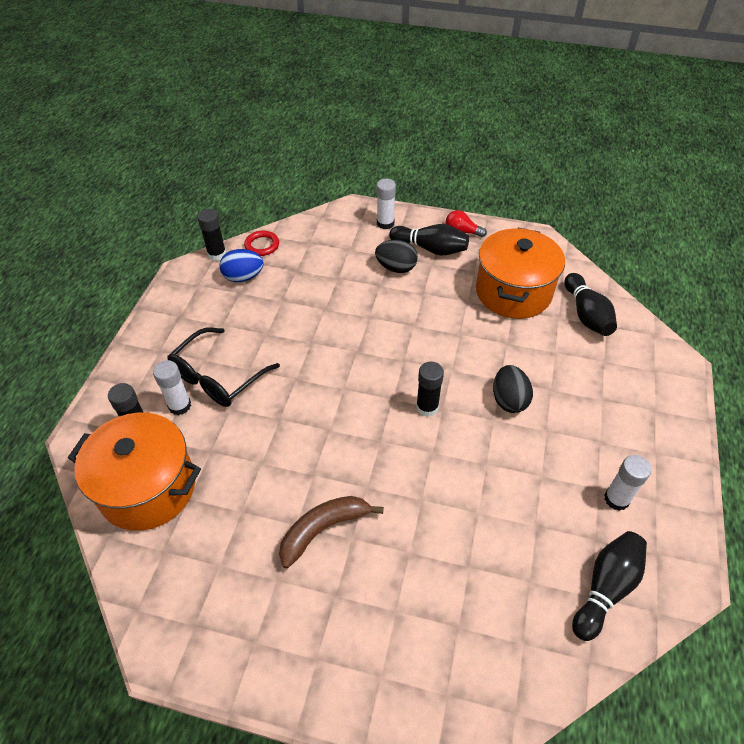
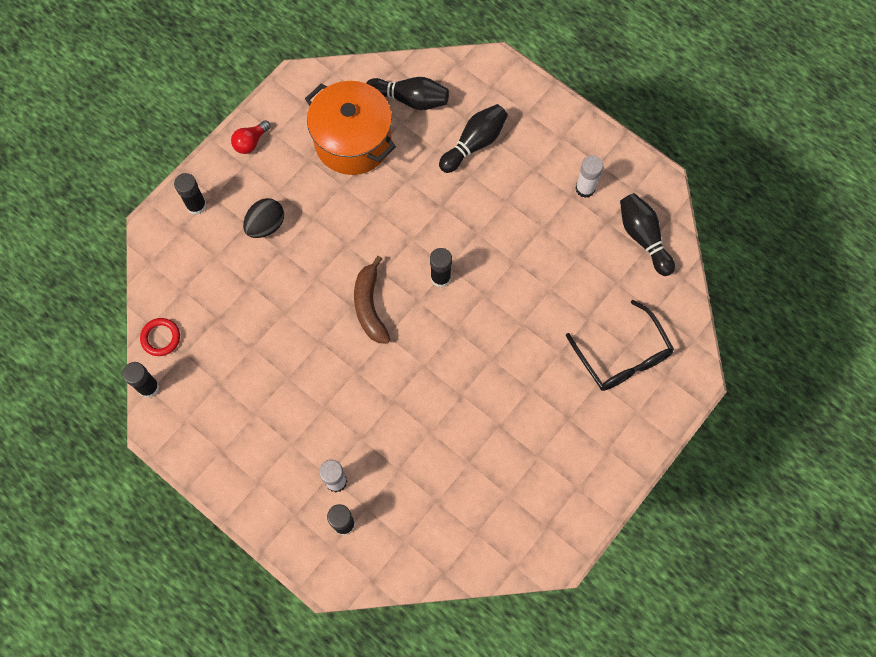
camera: 65 degrees left, 20 degrees up
(148, 488) = (411, 531): orange pot -> none
(217, 377) = (319, 438): black glasses -> black glasses (623, 357)
(243, 277) = (199, 372): blue egg -> none
(323, 529) = (513, 406): brown banana -> brown banana (370, 306)
(385, 223) = (196, 205): white glue stick -> black glue stick
(430, 249) = (258, 182): black bowling pin -> black bowling pin (474, 143)
(509, 400) = (465, 211): black egg -> none

